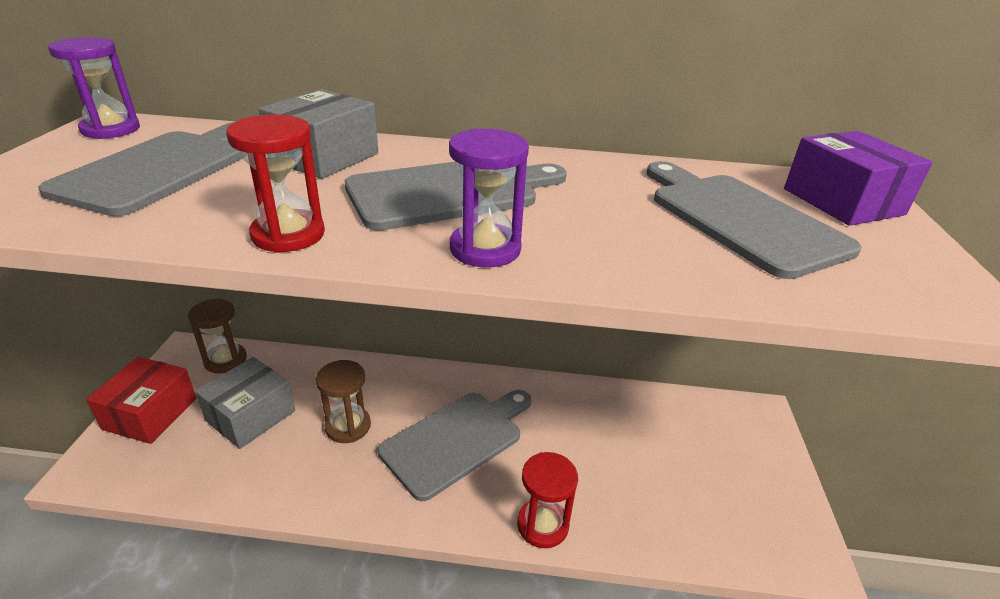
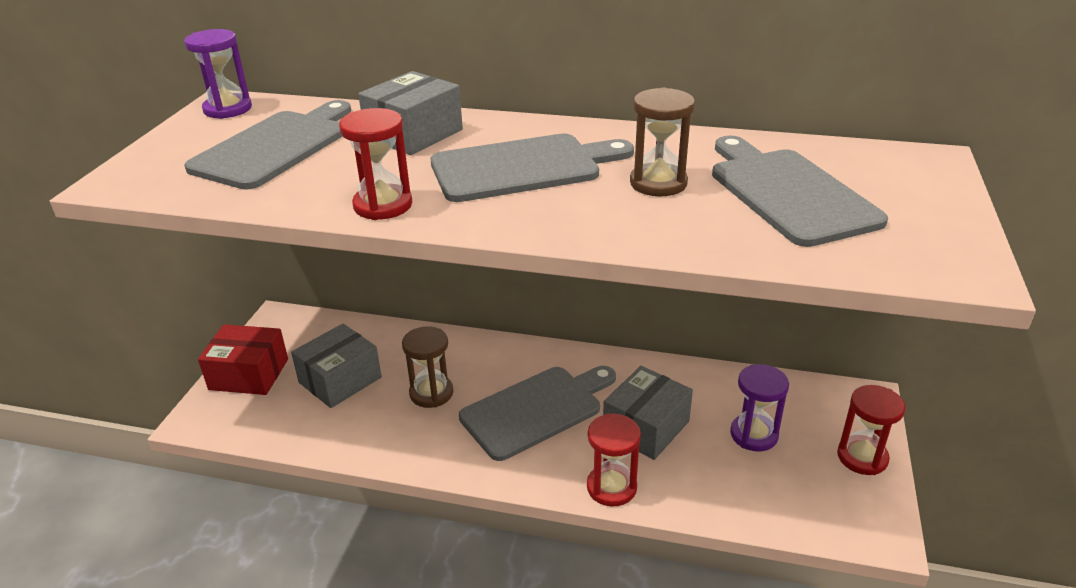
camera: 10 degrees right, 0 degrees up
(150, 413) = (249, 374): red box -> red box turned 75 degrees clockwise
(225, 360) = (315, 329): brown hourglass -> brown hourglass (658, 183)
(485, 249) = (544, 218): purple hourglass -> purple hourglass (754, 435)
(567, 453) = (646, 427): none -> grey box
(774, 474) = (862, 457): none -> red hourglass
(843, 201) = (902, 175): purple box -> none

